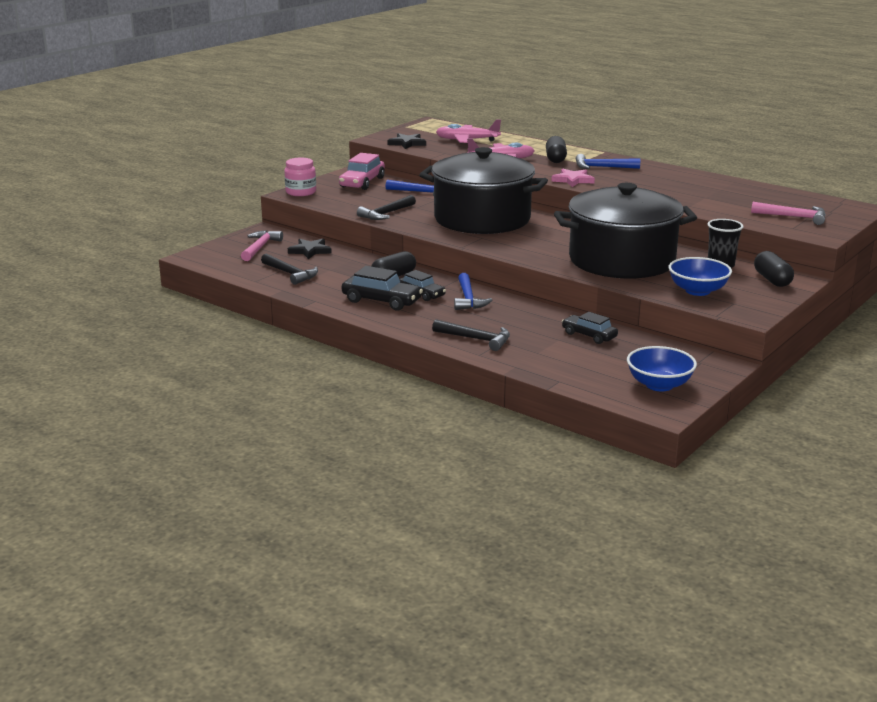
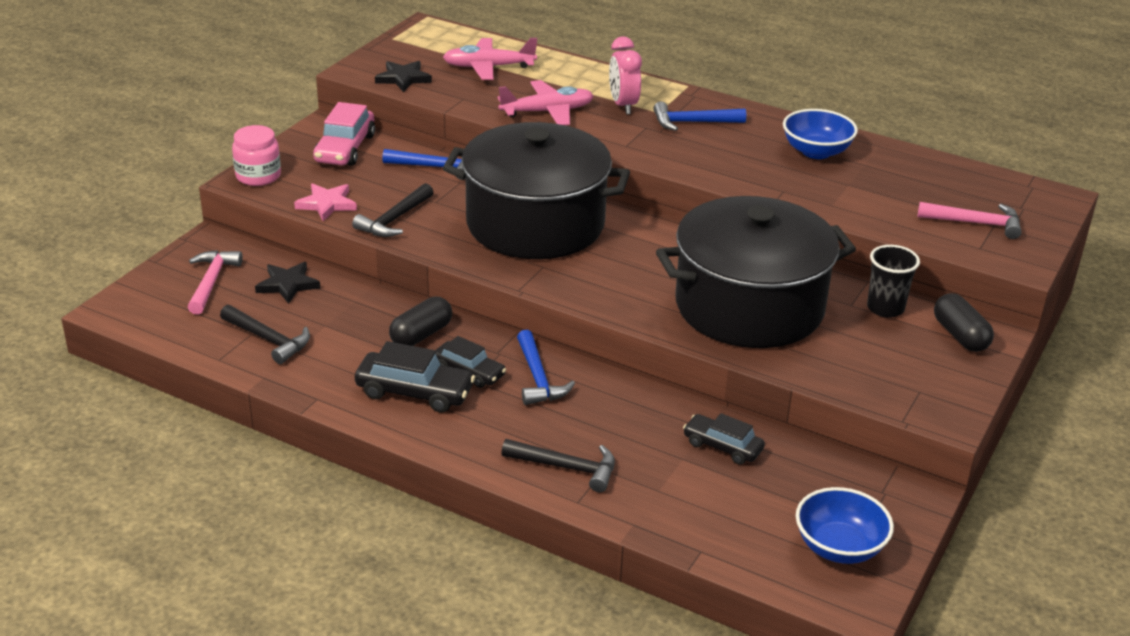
camera: 10 degrees left, 10 degrees up
(555, 159) = (623, 105): black capsule -> pink clock
(573, 180) = (658, 154): pink star -> pink star (327, 204)
(697, 291) = (866, 367): blue bowl -> blue bowl (816, 152)

